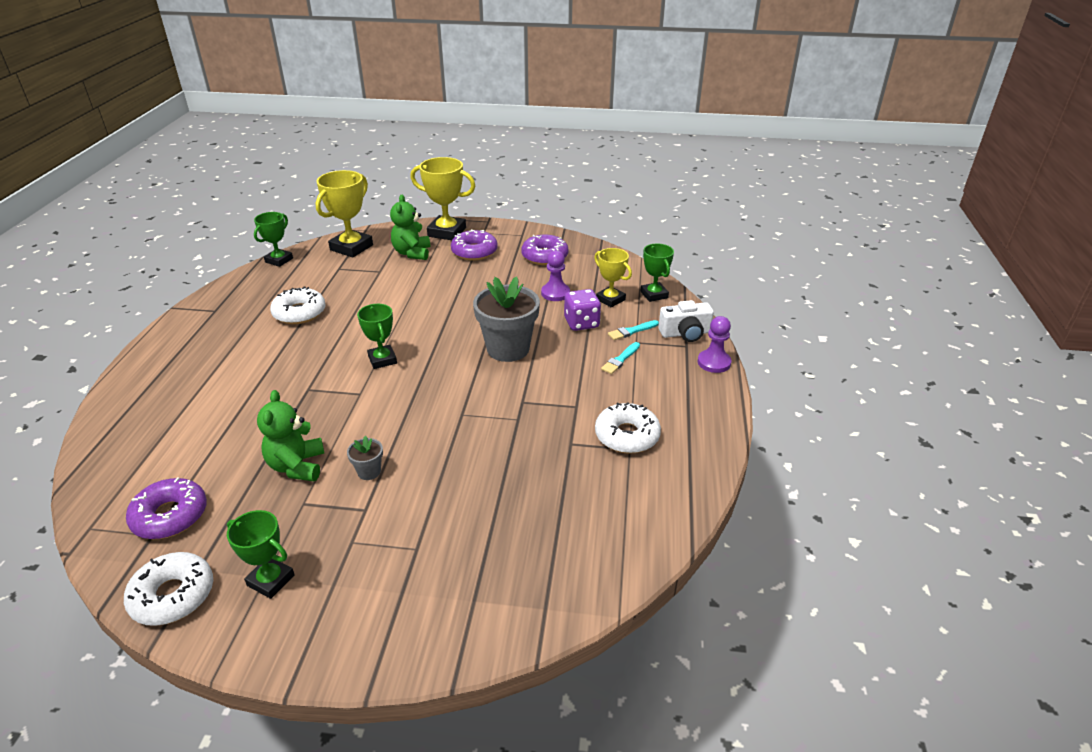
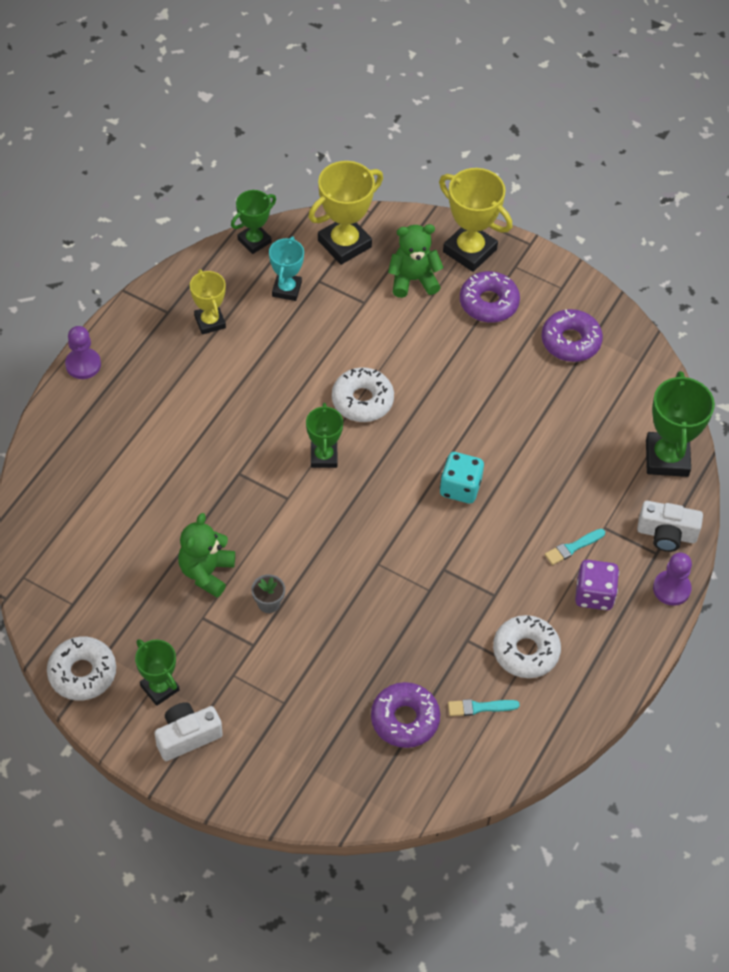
camera: 20 degrees right, 20 degrees up
(170, 516) = (89, 589): purple donut -> purple donut (405, 719)
(299, 313) = (256, 348): white donut -> white donut (362, 400)
(314, 278) = (286, 289): none -> turquoise trophy
(316, 617) = (187, 736): none -> white camera
(412, 253) = (413, 280): green teddy bear -> green teddy bear turned 60 degrees clockwise
(508, 349) = (460, 487): grey flower pot -> turquoise dice
(555, 293) = (552, 415): purple pawn -> purple pawn (83, 364)
(581, 323) = (558, 476): purple dice -> purple dice (594, 594)
(610, 299) = (611, 448): yellow trophy -> yellow trophy (210, 322)
(631, 331) = (608, 509): turquoise brush -> turquoise brush (479, 707)
(654, 295) = (667, 458): green trophy -> green trophy, size x1.60

